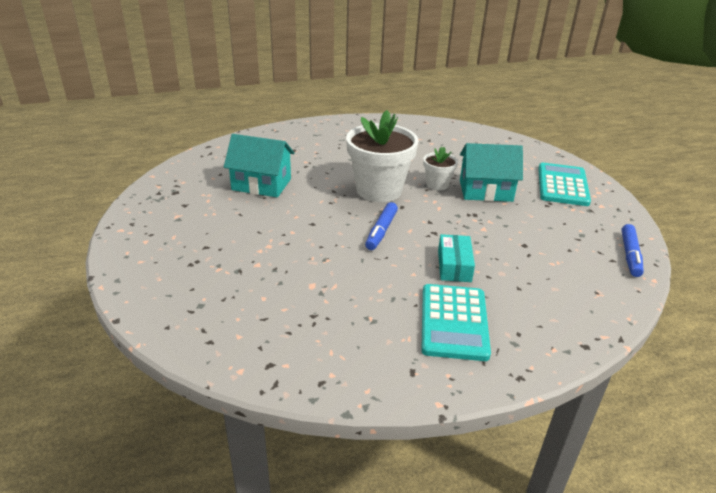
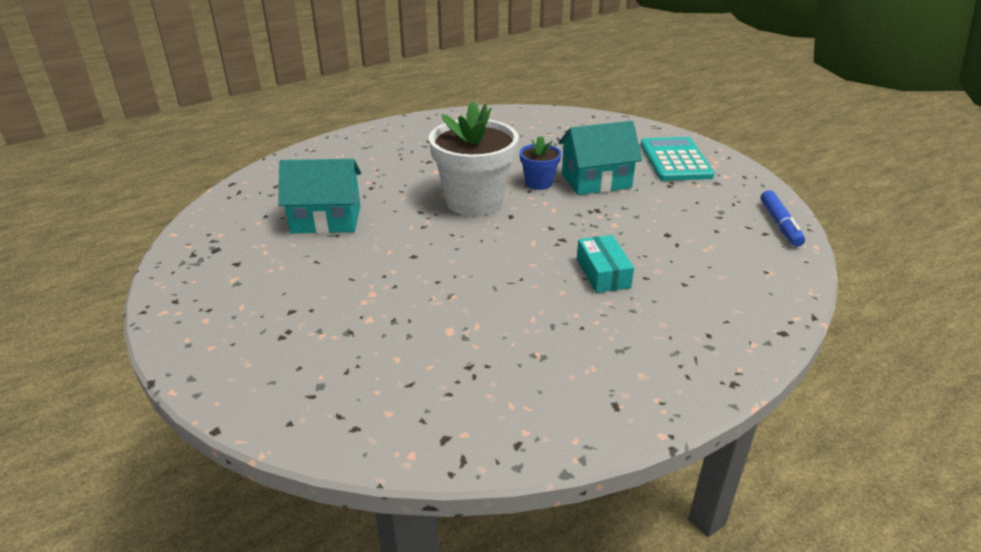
camera: 15 degrees left, 0 degrees up
(381, 231) = (500, 249): blue marker -> none
(437, 184) = (539, 183): white flower pot -> blue flower pot
(454, 322) = (634, 338): turquoise calculator -> none

